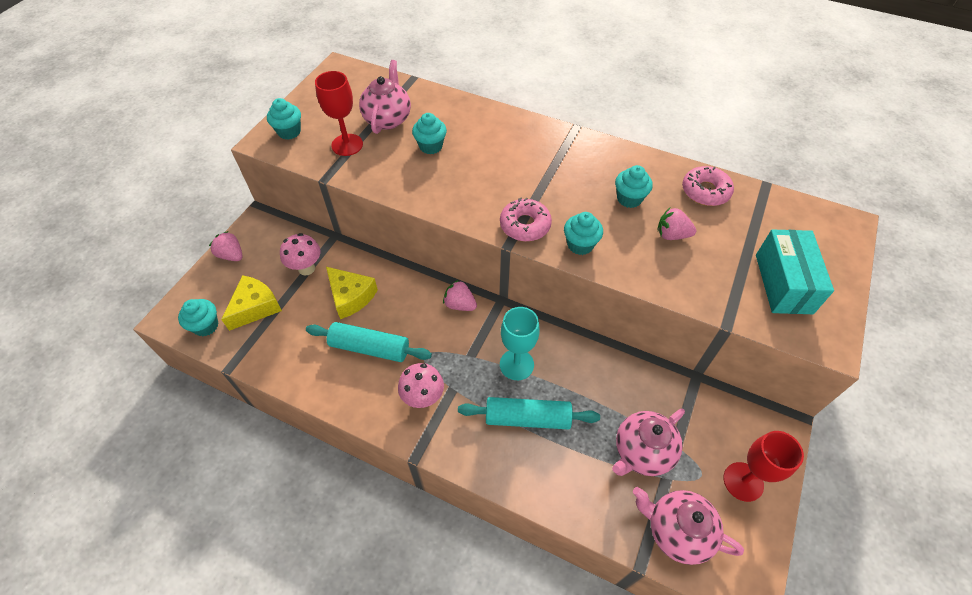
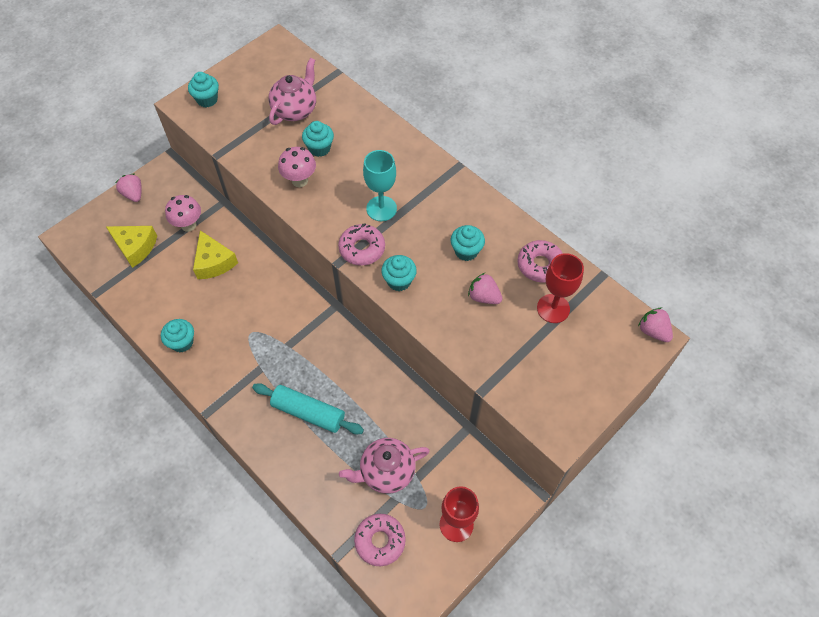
camera: 20 degrees right, 5 degrees up
(206, 326) = (92, 251): turquoise cupcake -> turquoise cupcake (182, 342)
(255, 307) = (135, 247): yellow cheese -> yellow cheese turned 60 degrees clockwise
(347, 145) = (249, 126): red goblet -> red goblet (553, 308)
(370, 348) = (210, 312): turquoise rolling pin -> none
(423, 398) = (234, 368): pink mushroom -> pink mushroom (300, 180)
(460, 304) = (300, 298): pink strawberry -> pink strawberry (653, 331)
(516, 364) = (321, 365): turquoise goblet -> turquoise goblet (381, 208)
(676, 531) = (380, 541): pink teapot -> pink donut
(783, 283) = (554, 372): turquoise box -> none

